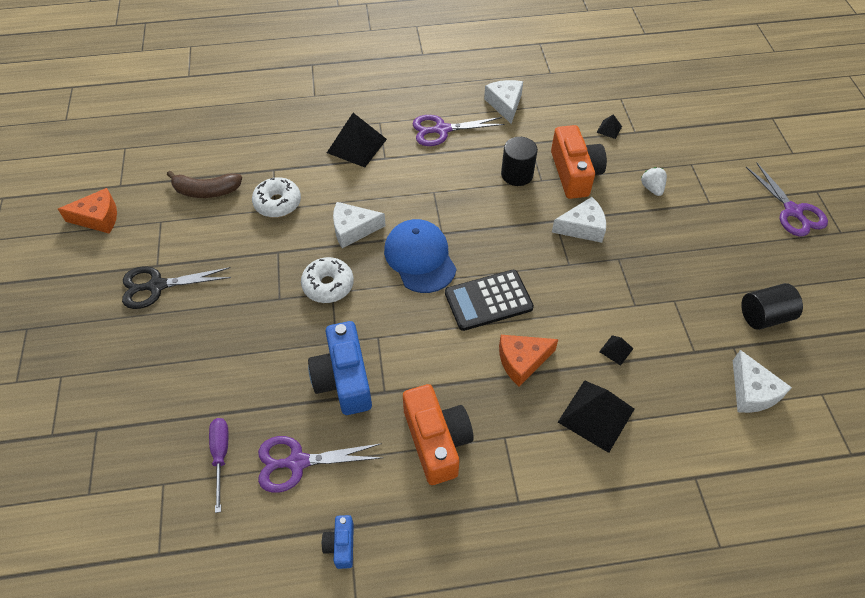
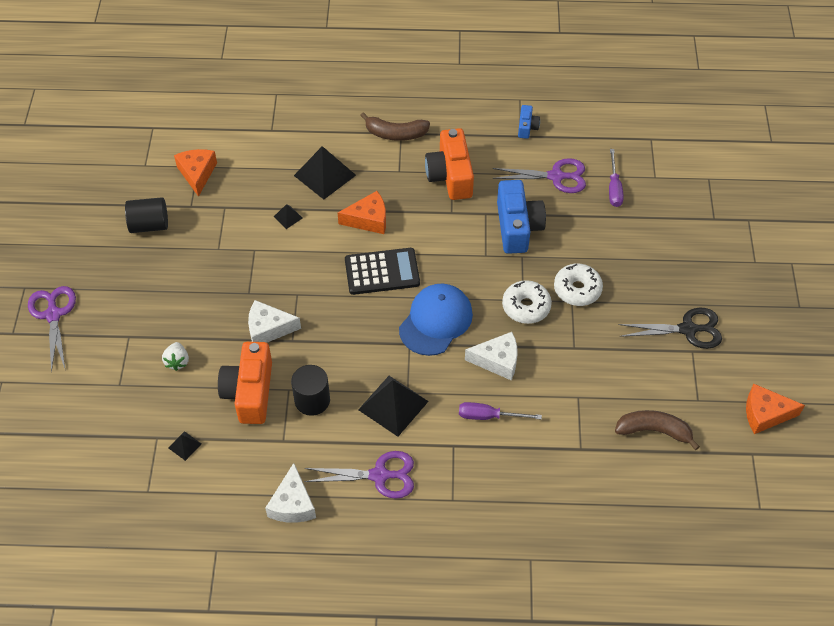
camera: 170 degrees left, 0 degrees up
(277, 203) = (575, 403): white donut -> white donut (577, 289)
(356, 183) = (489, 416): none -> purple screwdriver
(357, 145) = (483, 468): black pyramid -> black pyramid (393, 405)
(420, 258) = (436, 321): blue cap -> blue cap turned 135 degrees counterclockwise
(525, 499) = (395, 134): none -> brown banana
(752, 392) = (197, 174): white cheese -> orange cheese

